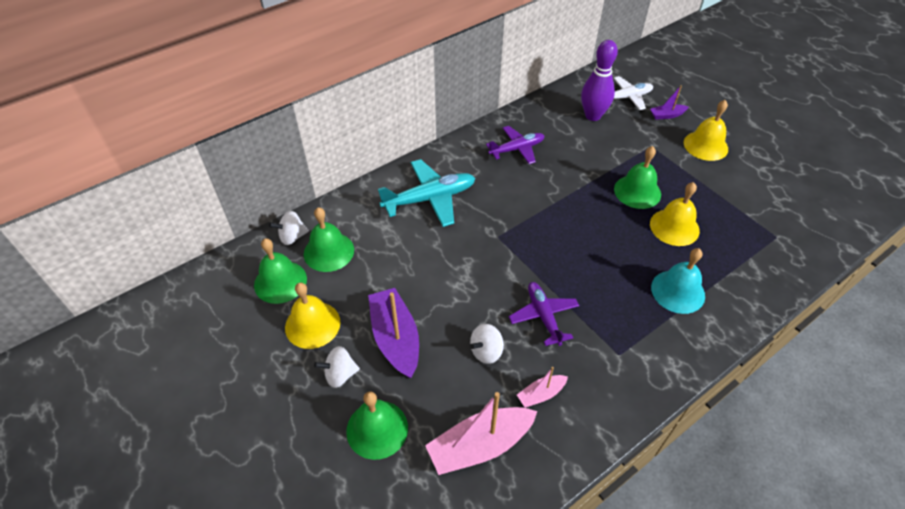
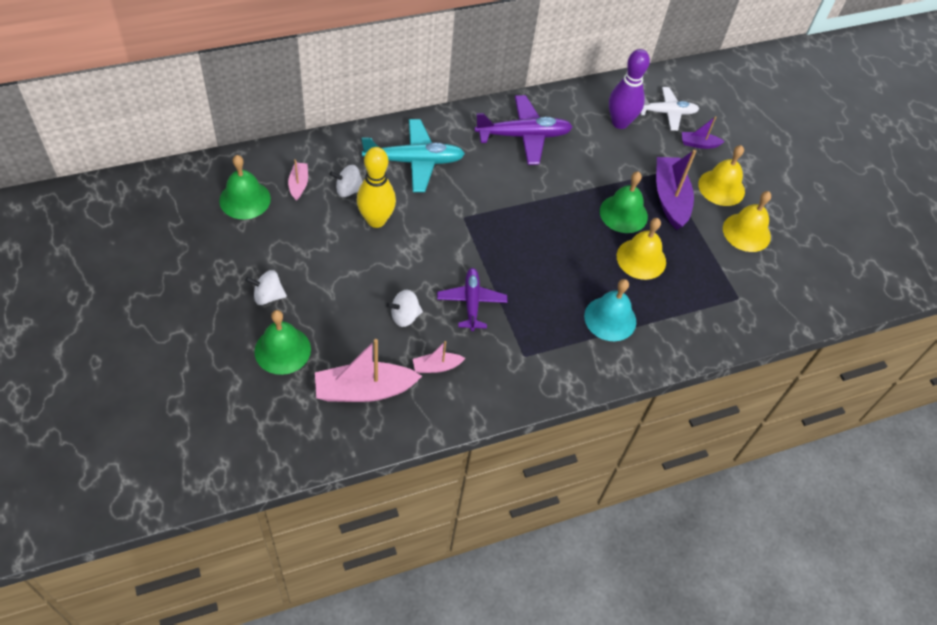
camera: 10 degrees right, 5 degrees up
(292, 237) = (270, 161): white spinning top -> white spinning top (348, 190)
(312, 324) = (260, 246): yellow bell -> yellow bell (746, 232)
(329, 251) = (299, 184): green bell -> pink boat
(395, 338) = (328, 280): purple boat -> purple boat (670, 198)
(417, 264) = (376, 220): none -> yellow bowling pin
(517, 149) = (524, 136): purple plane -> purple plane, size x1.50

